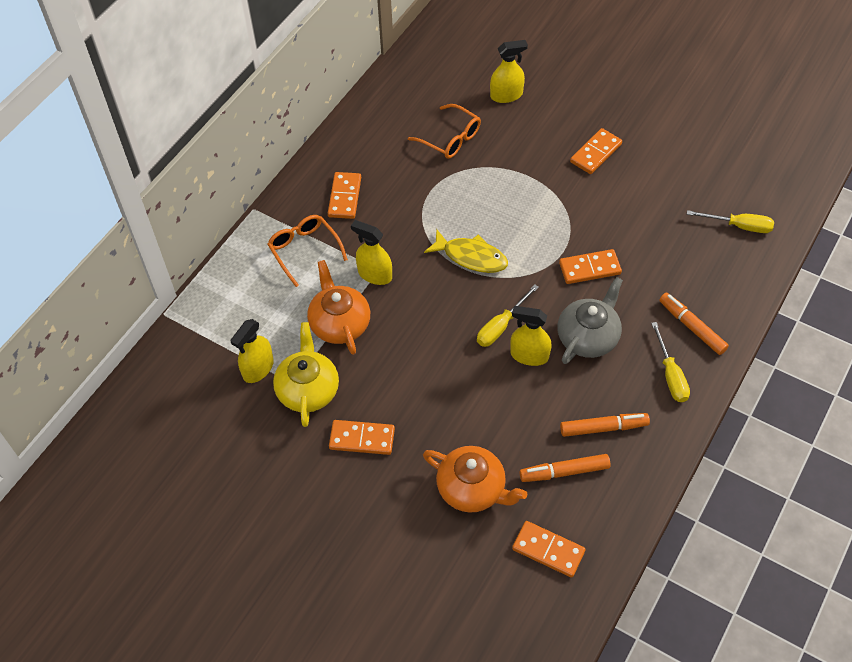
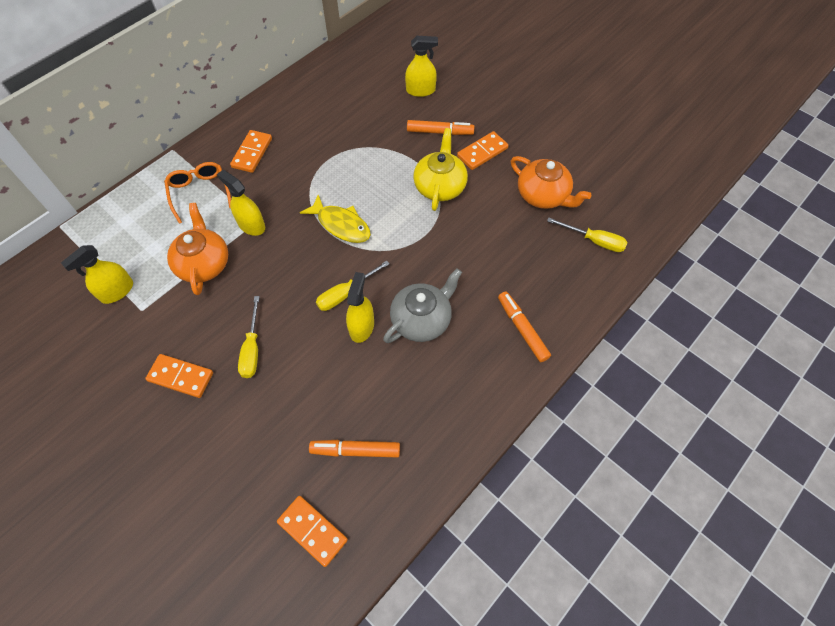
camera: 10 degrees right, 5 degrees up
(308, 389) = (152, 319): yellow teapot -> yellow teapot (440, 186)
(450, 138) = (360, 119): orange glasses -> none
(472, 489) = (263, 449): orange teapot -> orange teapot (543, 195)
(529, 355) = (361, 327): yellow spray bottle -> yellow spray bottle turned 75 degrees clockwise
(589, 268) = (444, 255): orange domino -> none
(603, 428) = (407, 413): orange marker -> orange marker (440, 132)
(670, 375) = (488, 372): yellow screwdriver -> yellow screwdriver (252, 349)

